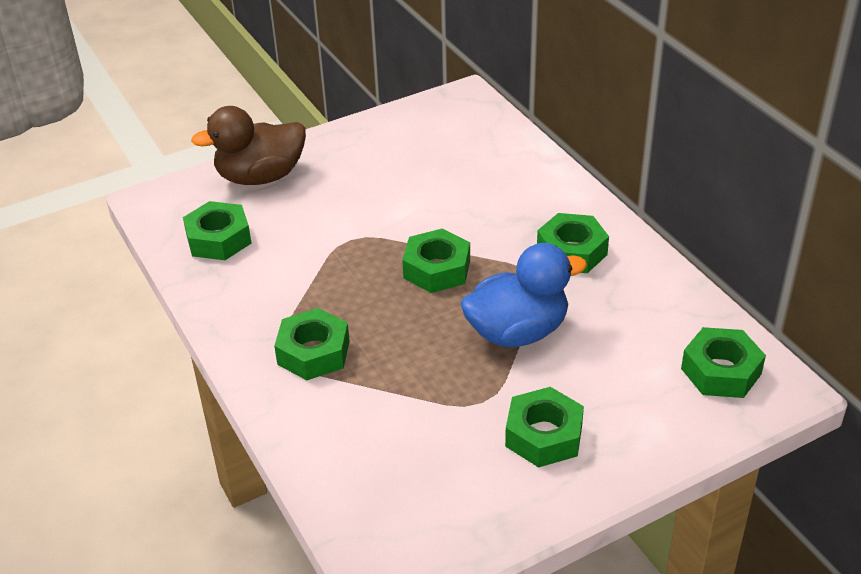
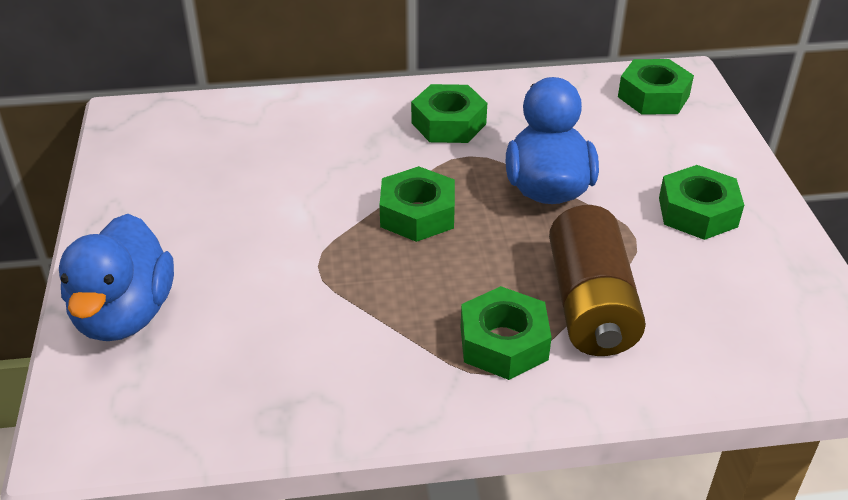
camera: 70 degrees left, 0 degrees up
(218, 239) = (227, 385): green nut -> none
(260, 177) = (125, 314): brown duck -> blue duck
(379, 390) = (590, 305): none -> brown battery

